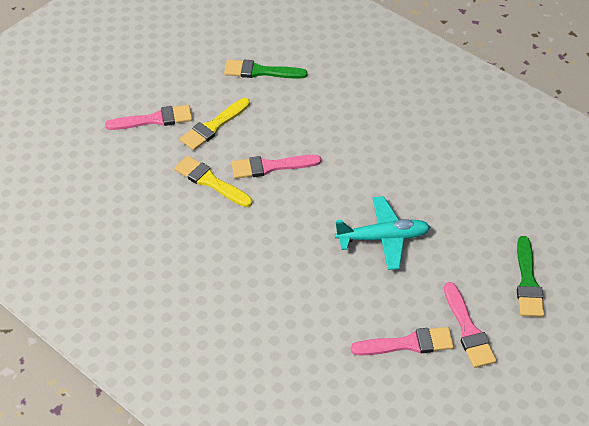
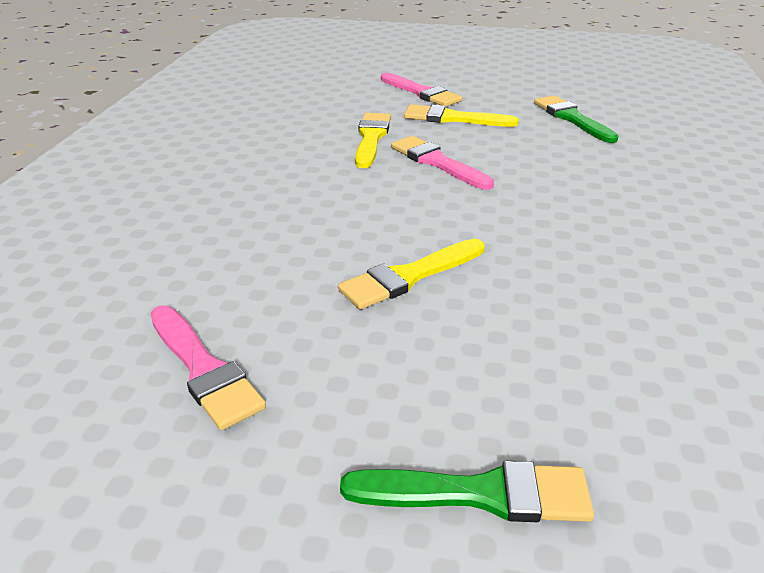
camera: 60 degrees right, 15 degrees down
(383, 238) = (409, 276): turquoise plane -> yellow brush
(468, 329) = (282, 438): pink brush -> none
(527, 282) = (479, 494): green brush -> green brush turned 150 degrees counterclockwise

